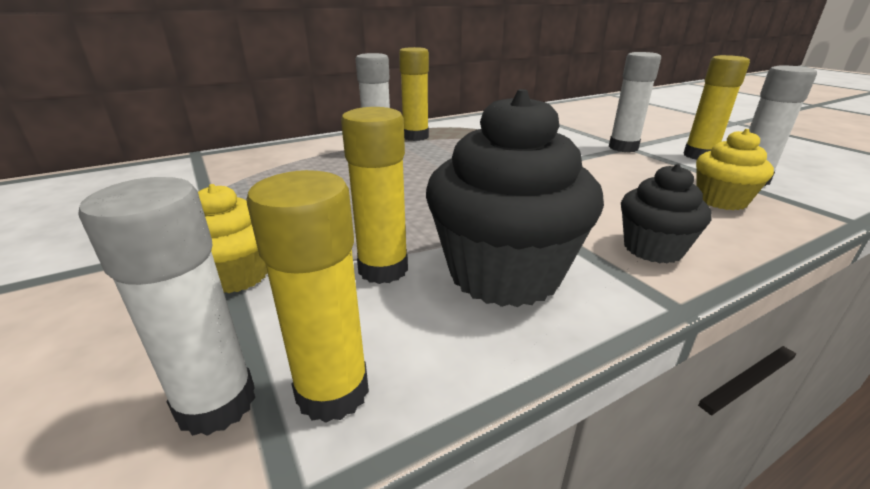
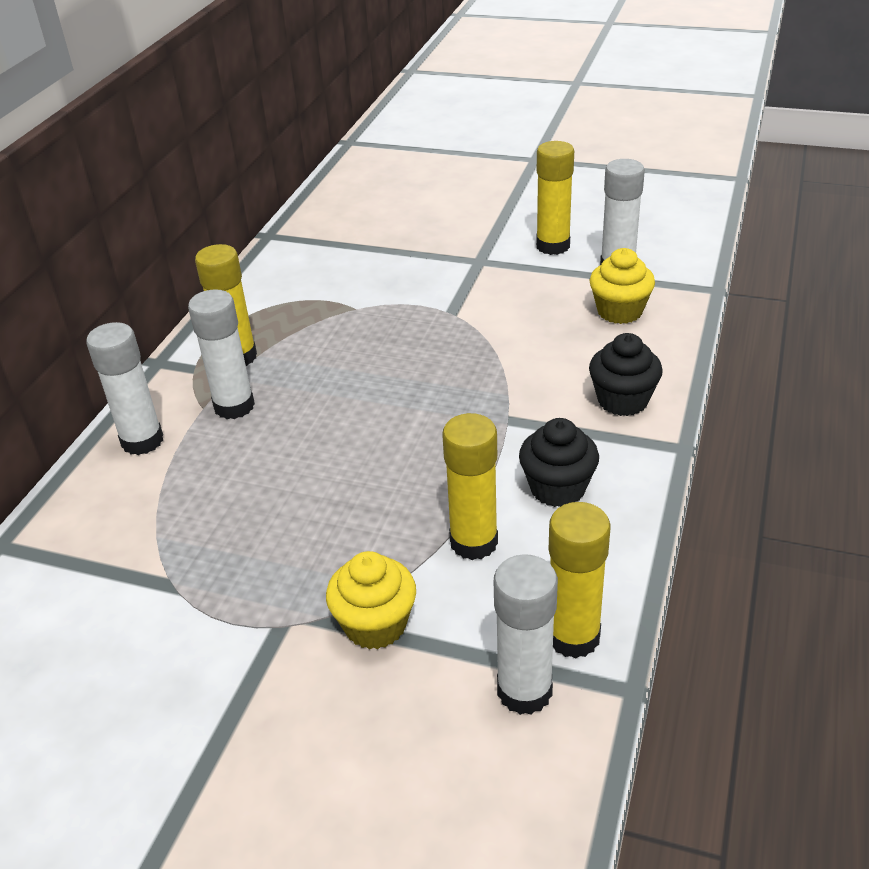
camera: 40 degrees left, 10 degrees up
(504, 273) = (557, 488): black cupcake -> black cupcake, size x0.55
(623, 148) = (477, 265): white glue stick -> white glue stick (142, 441)

